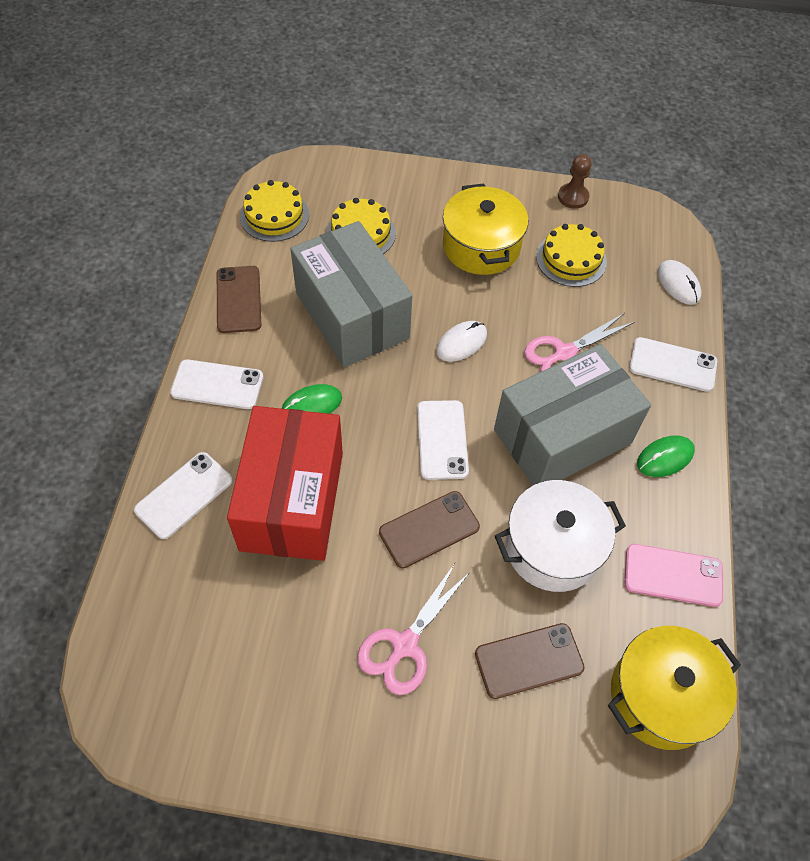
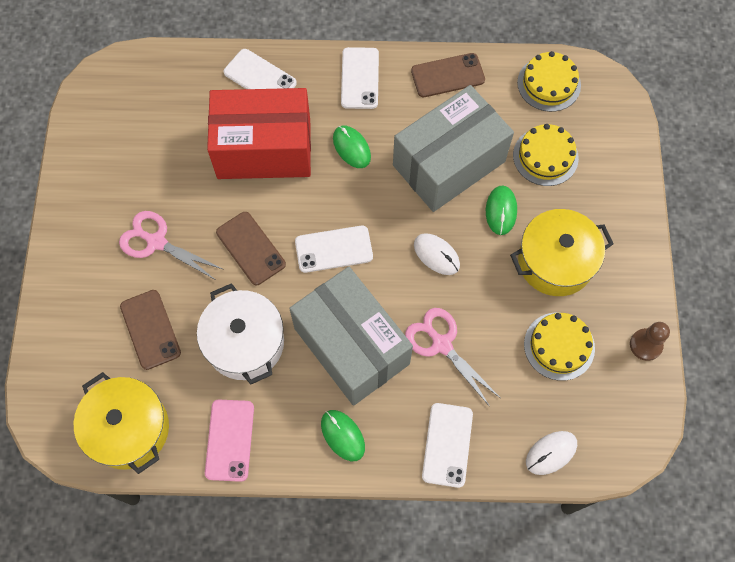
camera: 85 degrees right, 10 degrees up
(418, 280) = (501, 211): none -> green mouse

